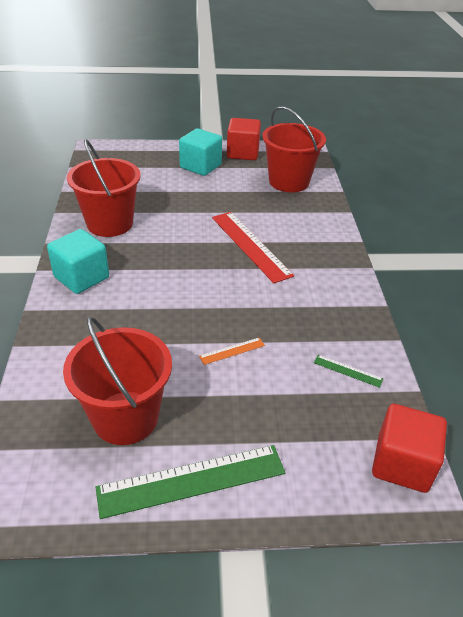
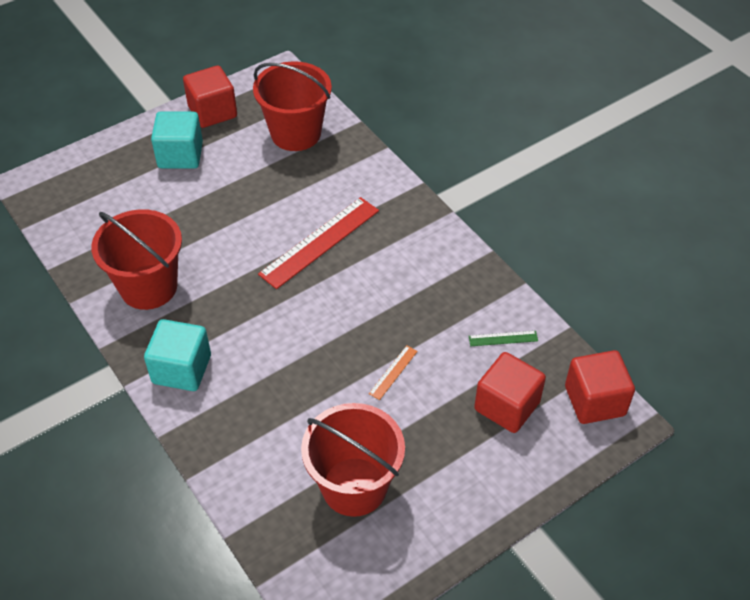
camera: 30 degrees left, 10 degrees up
(192, 480) = (451, 507): green ruler -> none
(250, 245) = (320, 242): red ruler -> red ruler turned 75 degrees counterclockwise
(310, 424) = (507, 406): none -> red cube

